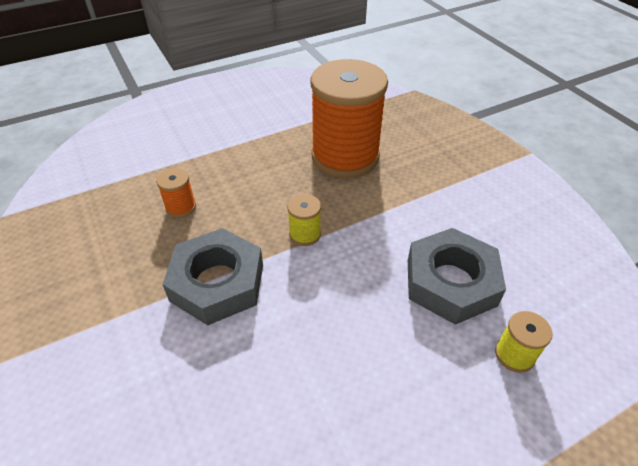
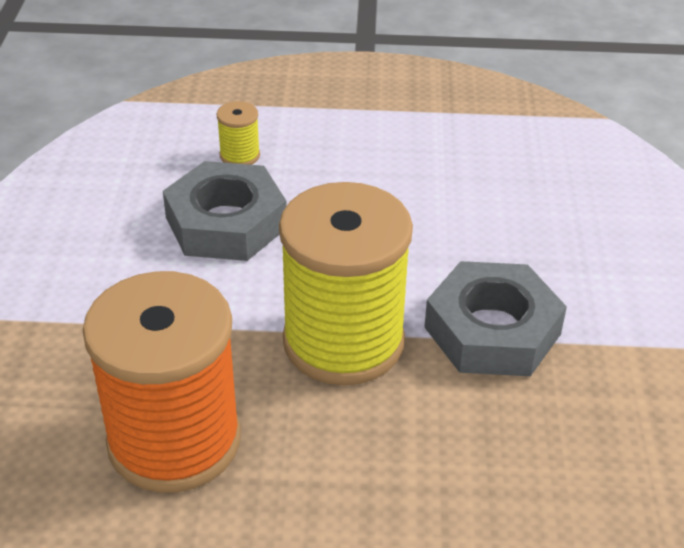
camera: 150 degrees left, 5 degrees down
(181, 207) = (503, 466): orange spool -> none
(305, 234) = (343, 341): yellow spool -> yellow spool, size x2.49

